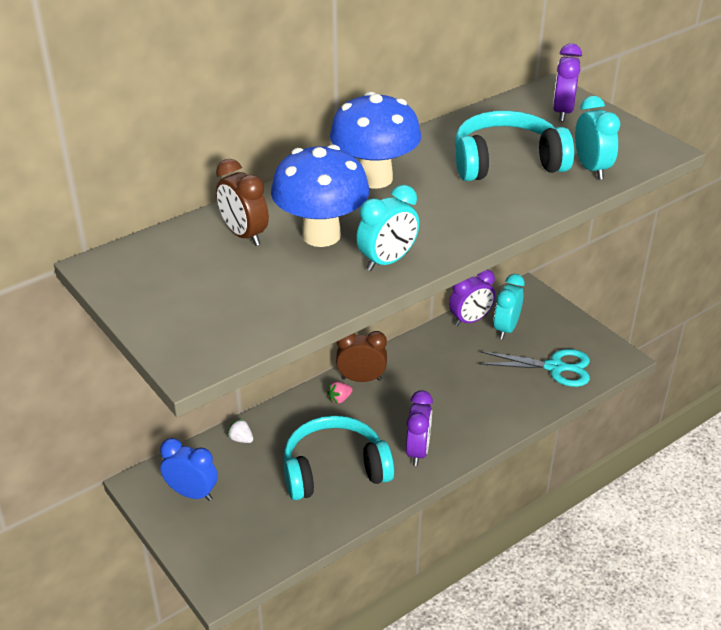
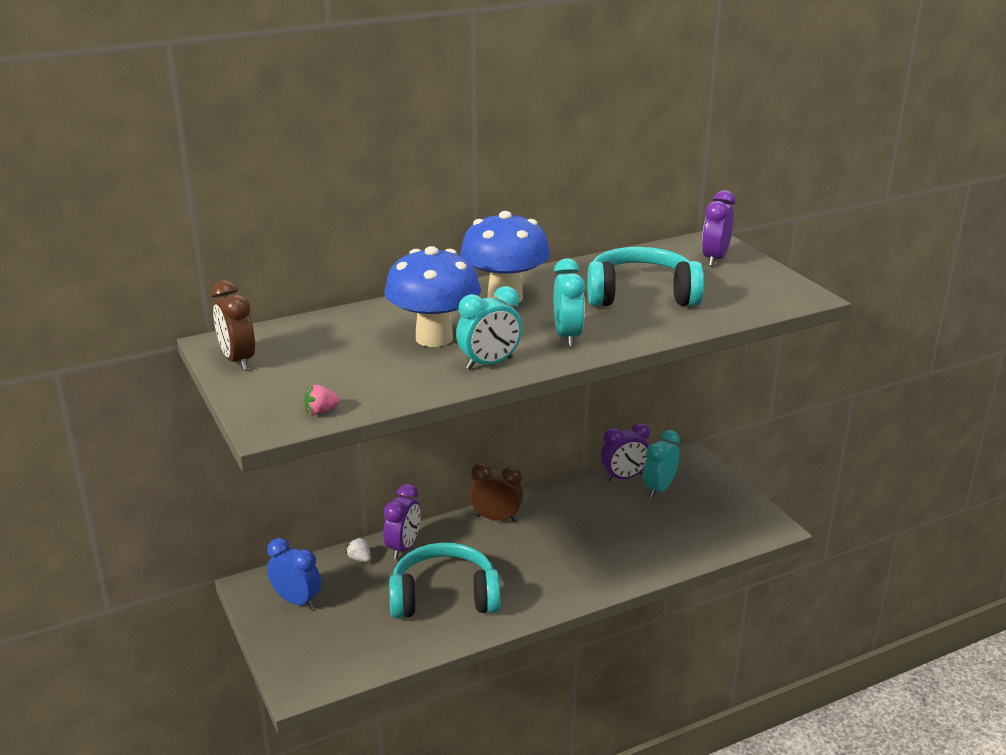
camera: 10 degrees right, 10 degrees down
(244, 235) = (361, 331): brown clock -> brown clock (238, 360)
(339, 399) = (469, 534): pink strawberry -> pink strawberry (321, 411)
(418, 451) = (534, 589): purple clock -> purple clock (403, 547)
(554, 367) = (700, 529): turquoise scissors -> none
(591, 169) = (725, 306): turquoise clock -> turquoise clock (567, 336)

